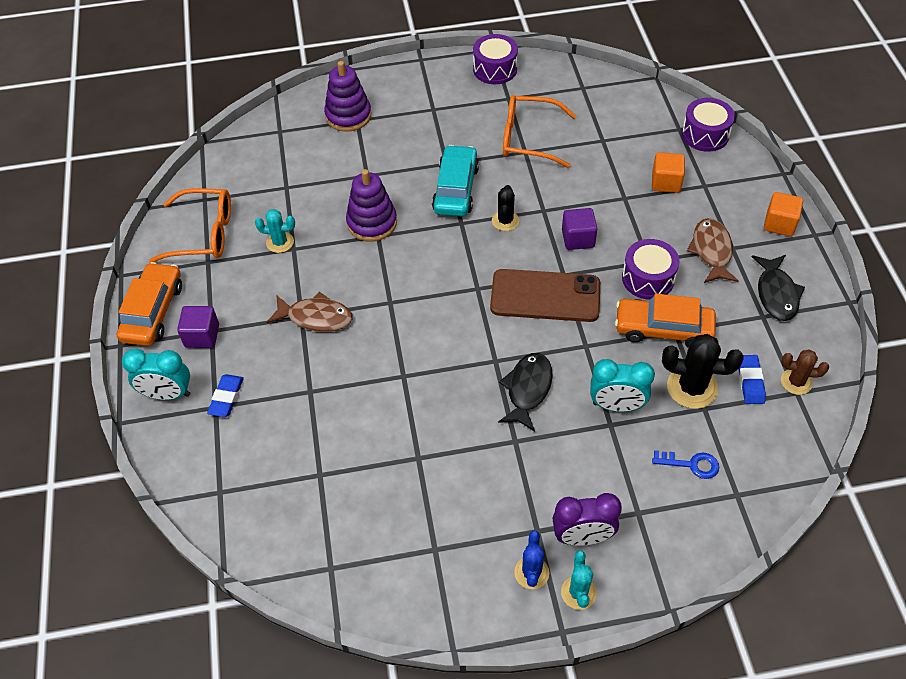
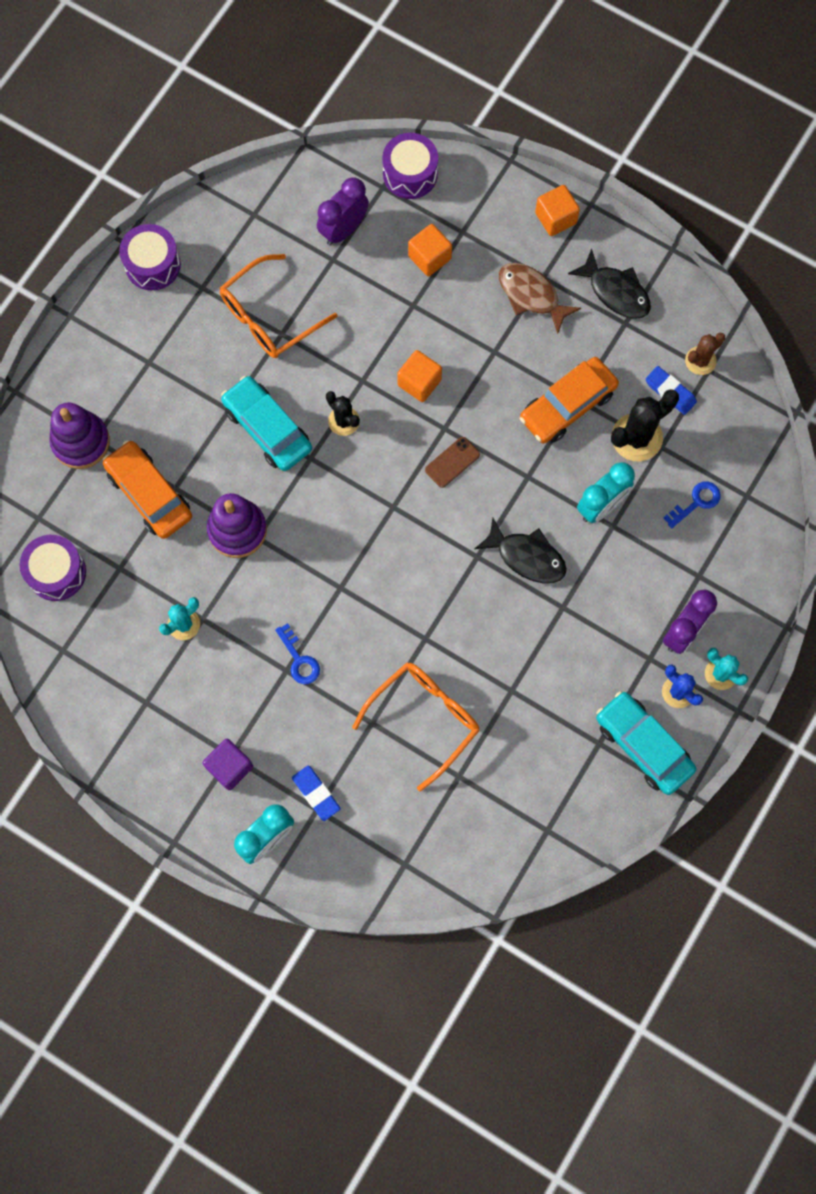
camera: 50 degrees left, 20 degrees up
(153, 312) = (161, 789): orange car -> orange car (149, 494)
(203, 234) = (108, 682): orange glasses -> orange glasses (424, 719)
(316, 317) = (299, 659): brown fish -> blue key
(463, 582) = (643, 745): none -> turquoise car
(527, 389) = (527, 557): black fish -> black fish turned 150 degrees clockwise
(545, 296) = (452, 462): brown phone -> brown phone, size x0.46
(578, 238) = (419, 382): purple cube -> orange cube
(628, 131) = (343, 229): none -> purple clock
(648, 278) = (511, 369): purple drum -> purple drum (56, 572)

